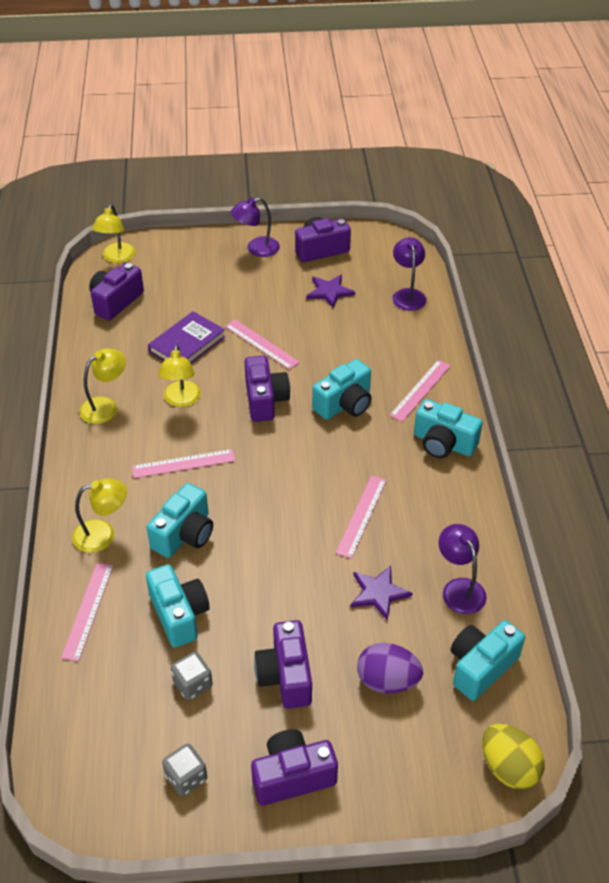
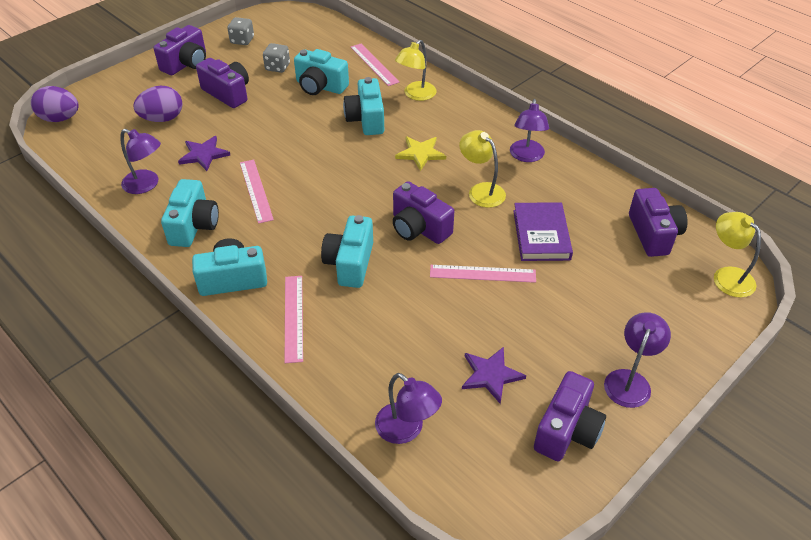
camera: 140 degrees right, 0 degrees up
(105, 406) = (526, 156): yellow lamp -> purple lamp
(183, 464) = (420, 153): pink ruler -> yellow star
(481, 667) = (104, 152): turquoise camera -> turquoise camera (194, 226)
(508, 768) = (60, 119): yellow egg -> purple egg

